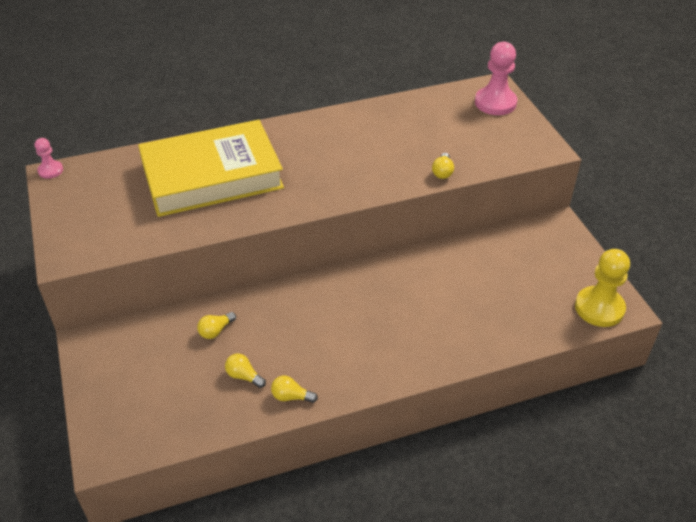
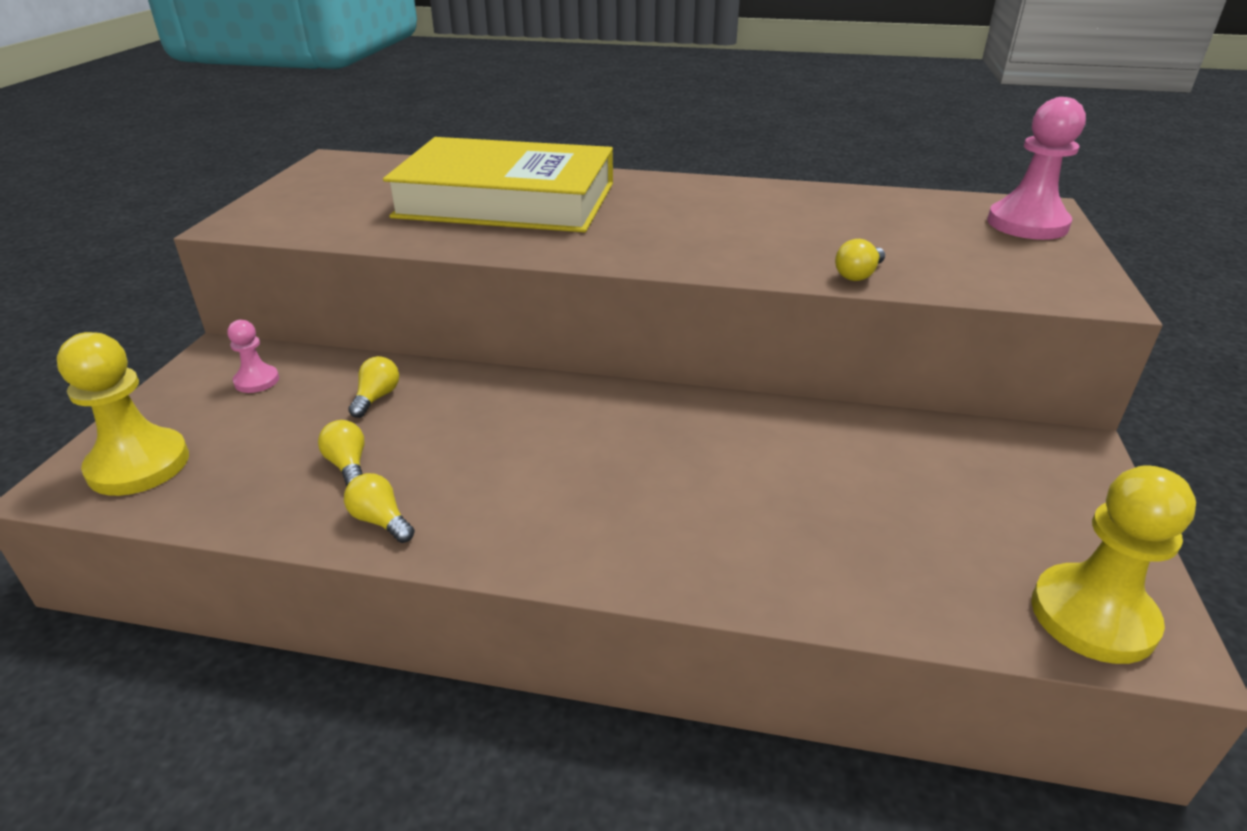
camera: 30 degrees right, 10 degrees down
(50, 170) = (335, 157): pink pawn -> pink pawn (256, 381)
(130, 427) = (139, 465): none -> yellow pawn
(216, 331) = (376, 397): yellow light bulb -> yellow light bulb turned 120 degrees clockwise

